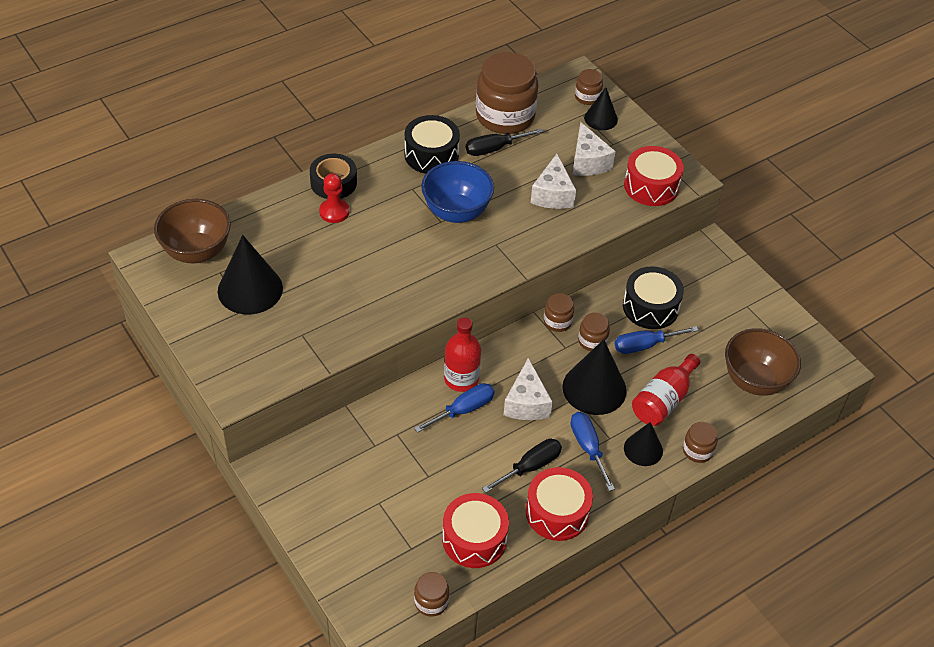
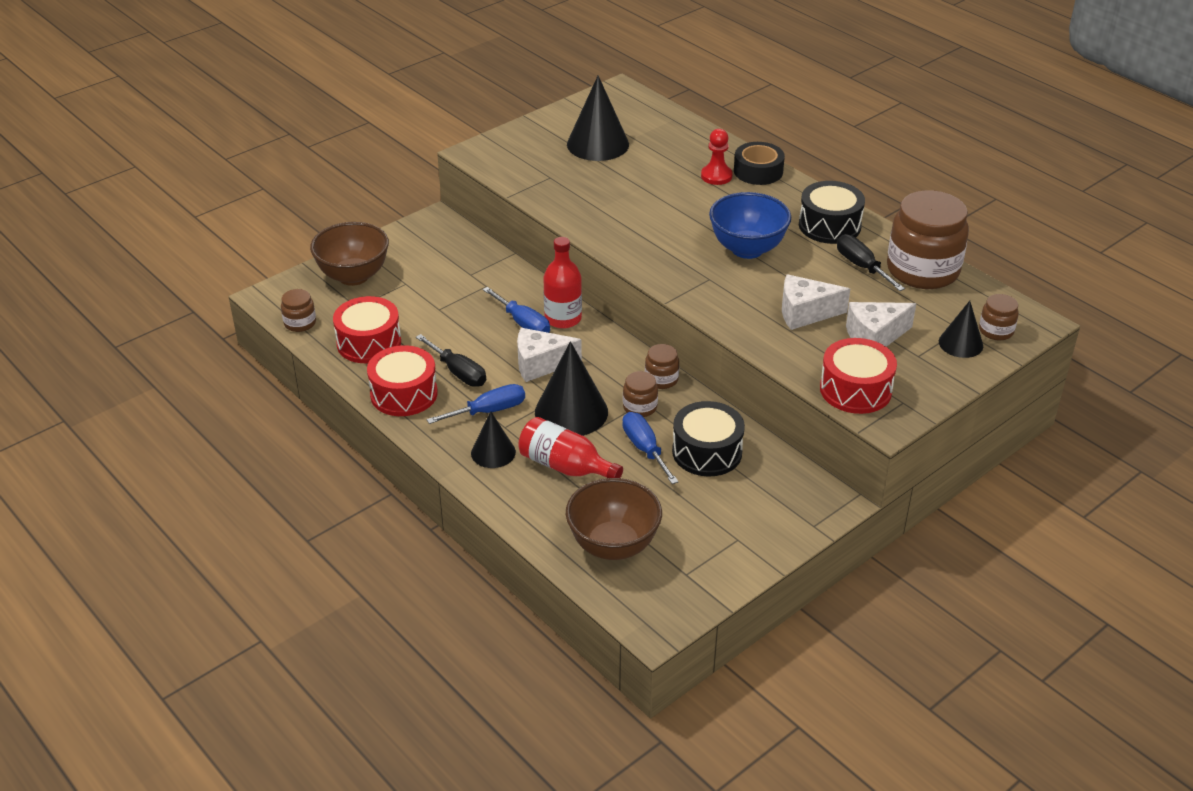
camera: 85 degrees right, 10 degrees down
(197, 252) = (635, 112): brown bowl -> brown bowl (353, 276)
(697, 450) = (498, 496): brown jar -> none

